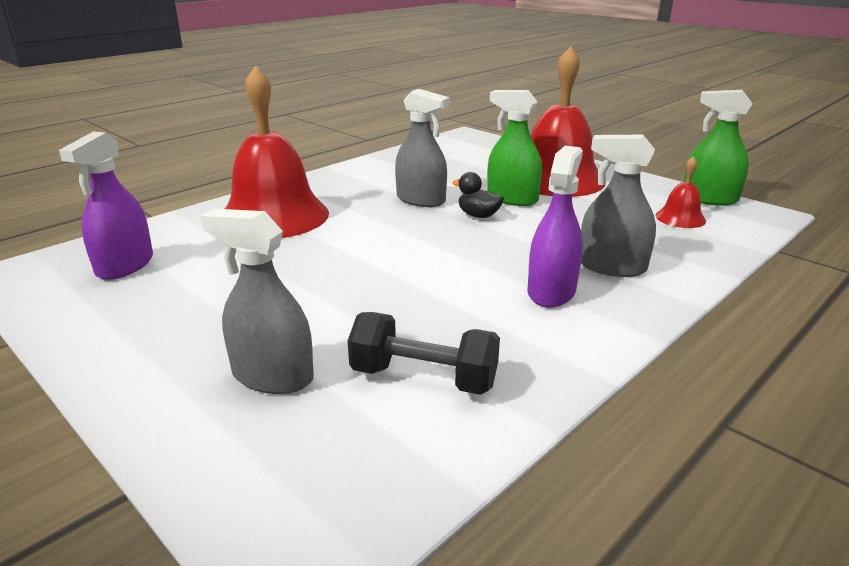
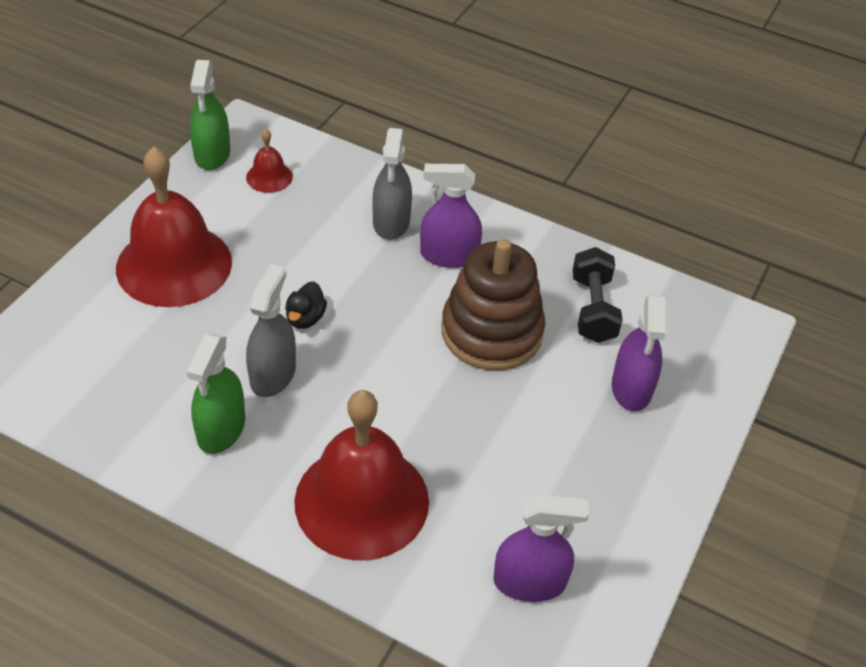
camera: 110 degrees left, 20 degrees up
(272, 376) = (631, 388): grey spray bottle -> purple spray bottle
(419, 297) = (491, 332): none -> brown stacking toy
(512, 199) = (249, 297): green spray bottle -> green spray bottle (221, 429)

